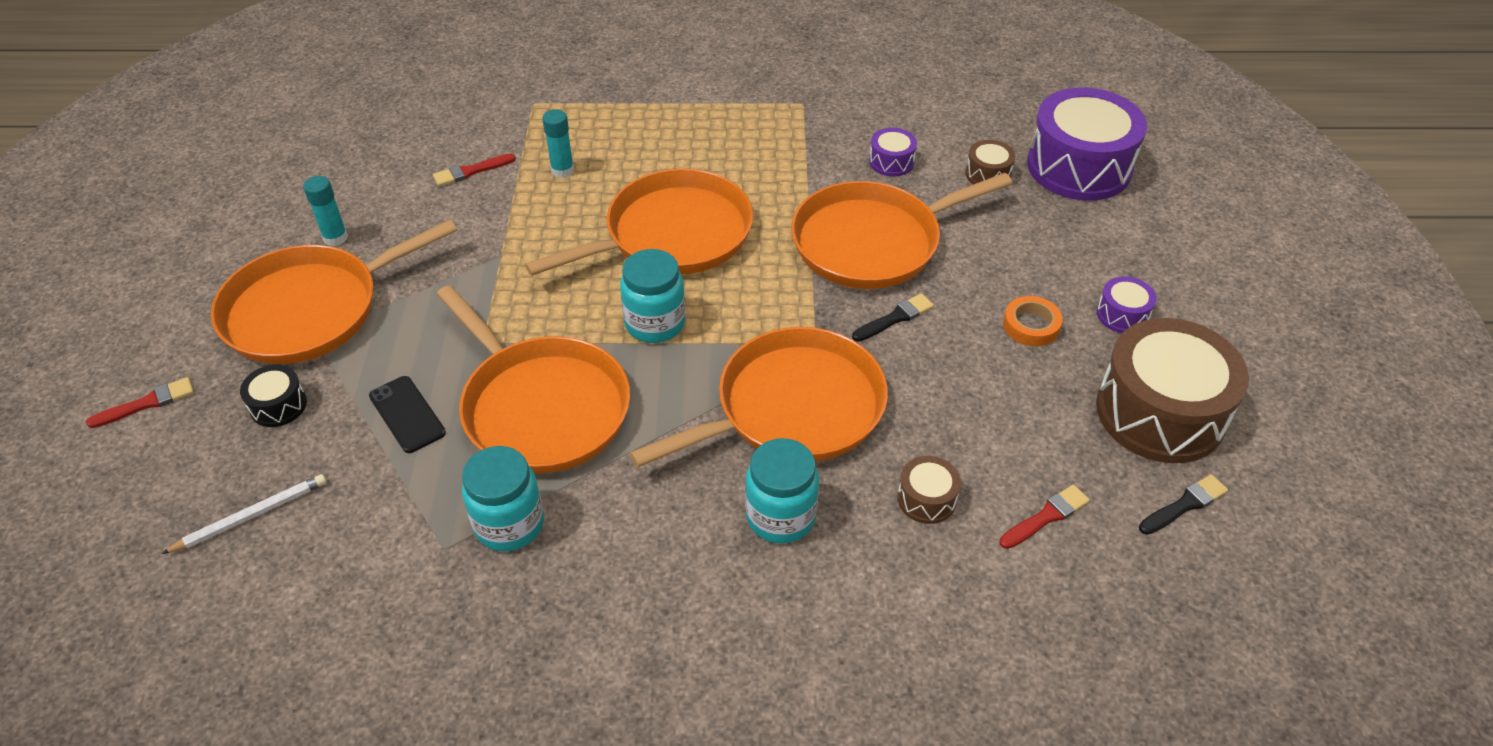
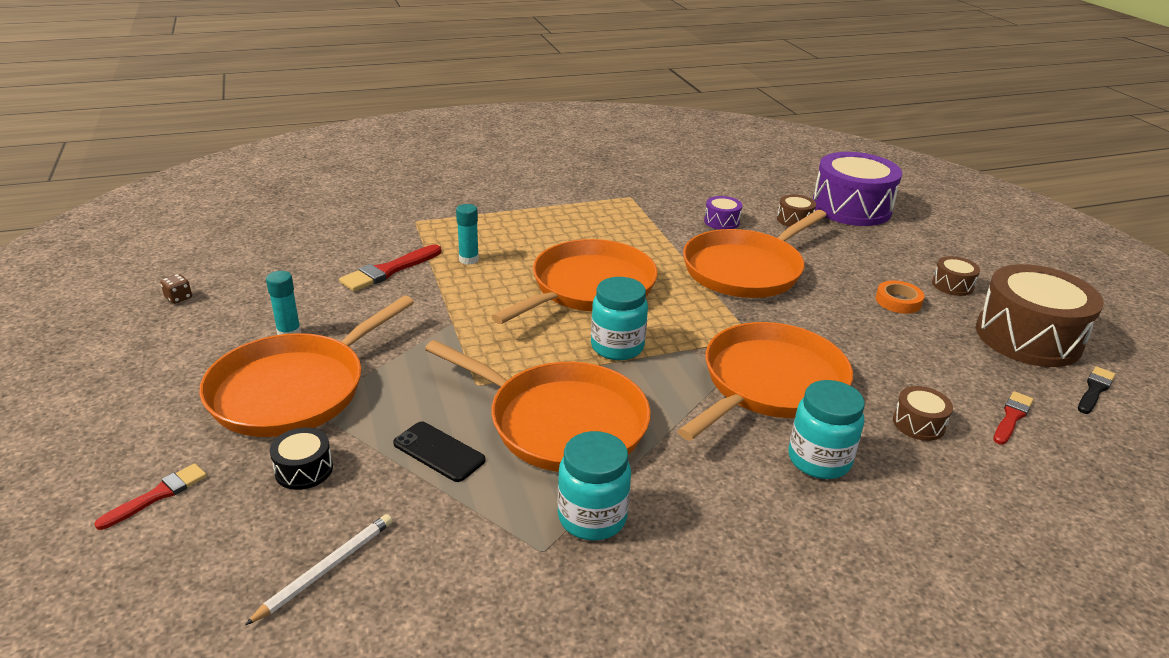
camera: 20 degrees left, 15 degrees down
(252, 171) = (178, 298): none -> brown dice
(471, 171) = (389, 270): red brush -> red brush, size x1.54
(895, 318) = (800, 312): black brush -> none
(1122, 315) = (952, 285): purple drum -> brown drum

